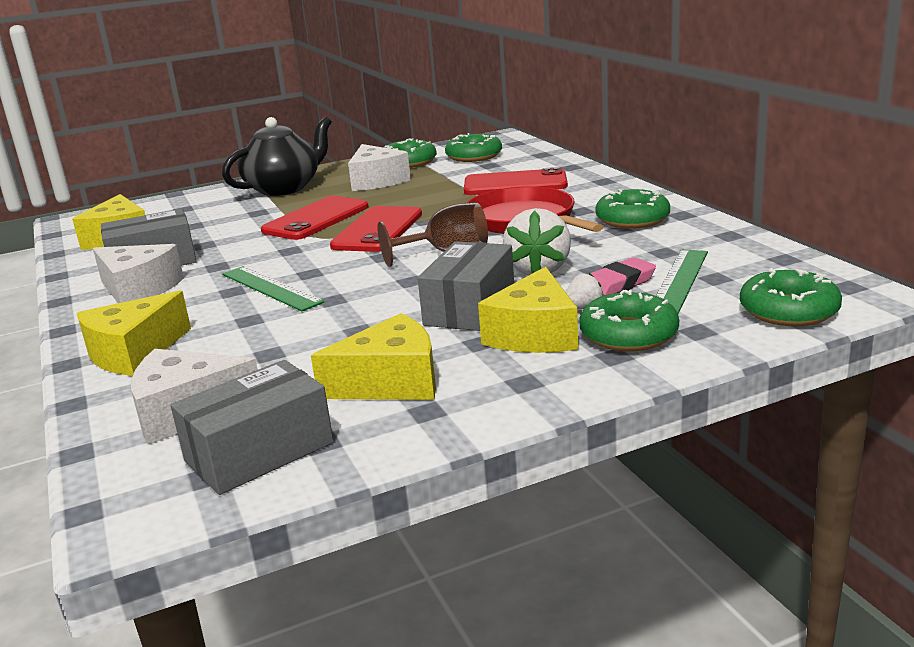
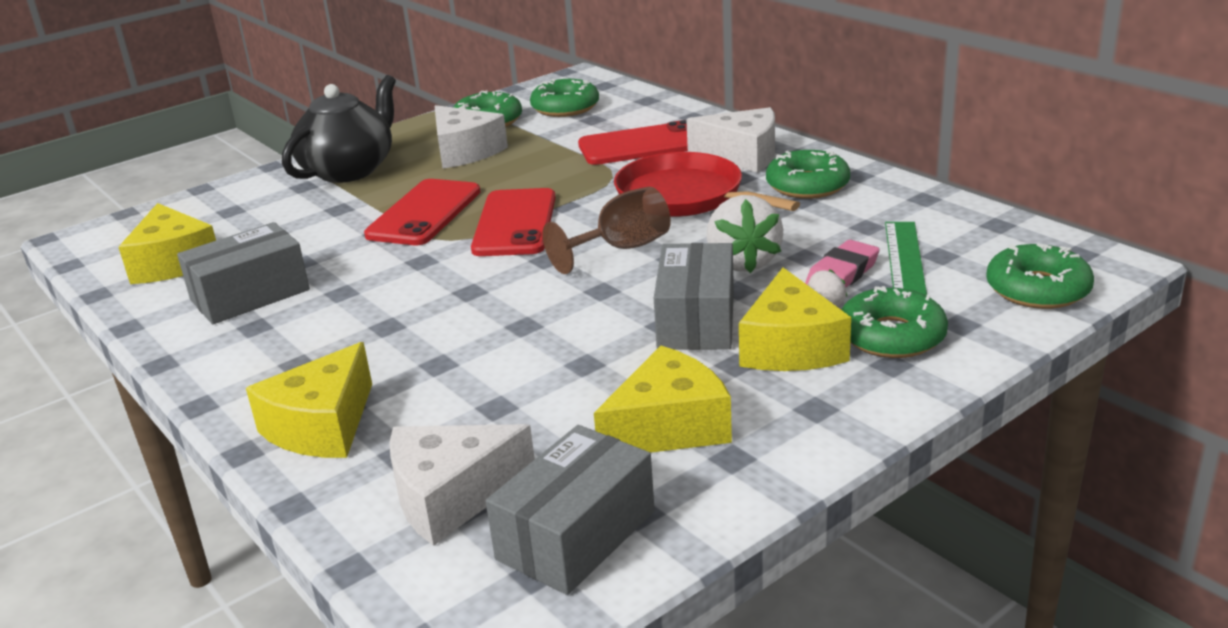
camera: 15 degrees left, 5 degrees up
(138, 289) = (259, 336): white cheese -> white cheese (742, 155)
(271, 288) = (435, 317): green ruler -> none

